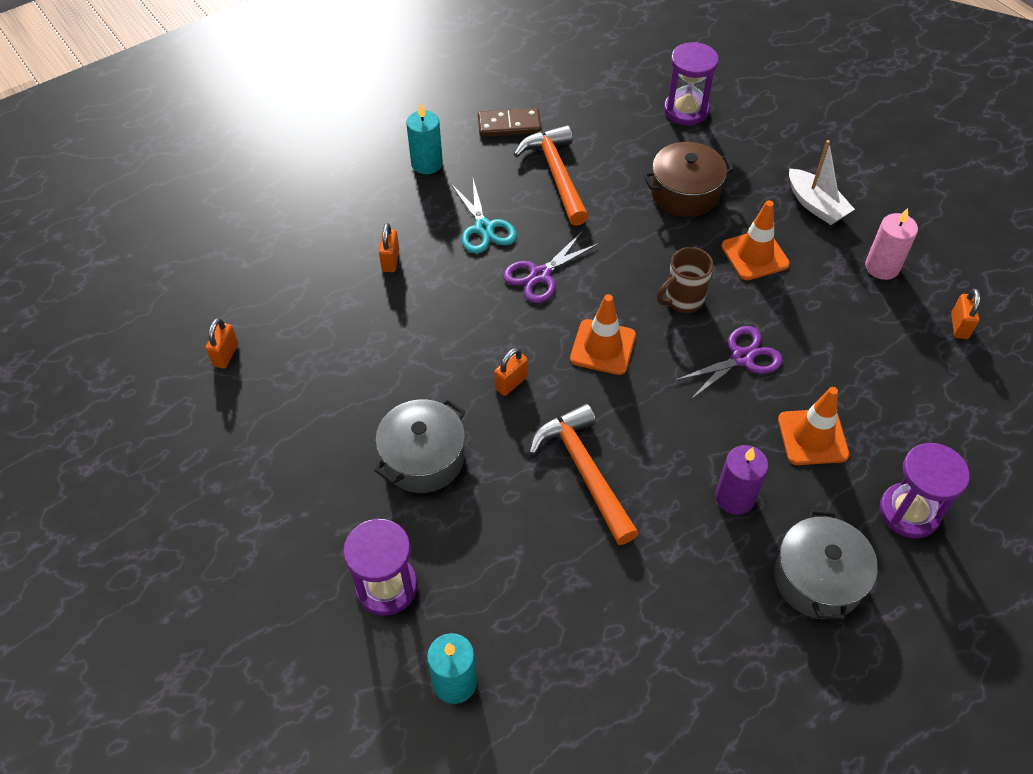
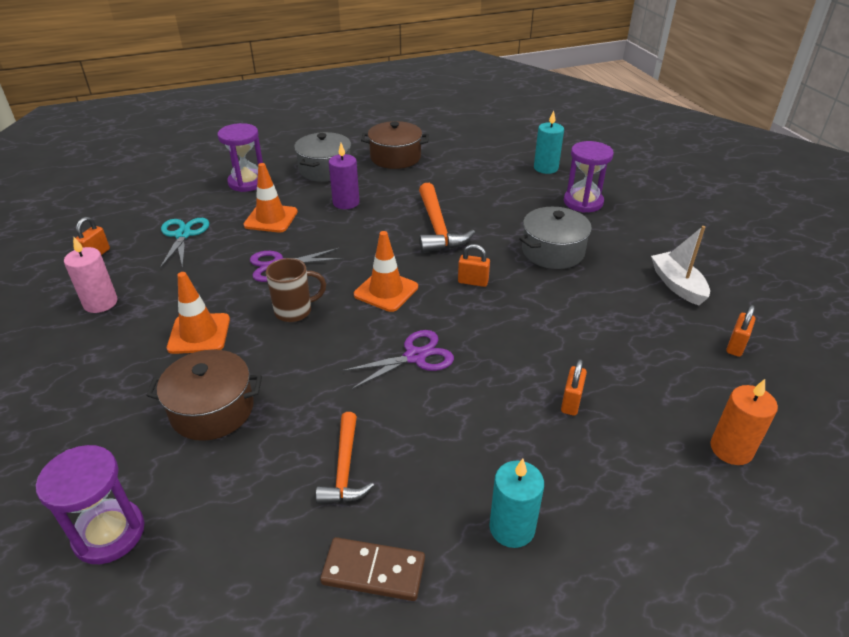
camera: 165 degrees left, 15 degrees down
(260, 248) = (731, 449): none -> orange candle
(484, 228) = (458, 417): turquoise scissors -> turquoise scissors (183, 235)
(511, 383) = (473, 282): orange padlock -> orange padlock turned 45 degrees clockwise
(556, 175) = (345, 468): orange hammer -> orange hammer, size x0.65
(724, 650) = (395, 157): none -> brown pot
(815, 205) = (92, 367): white boat -> white boat (677, 285)

